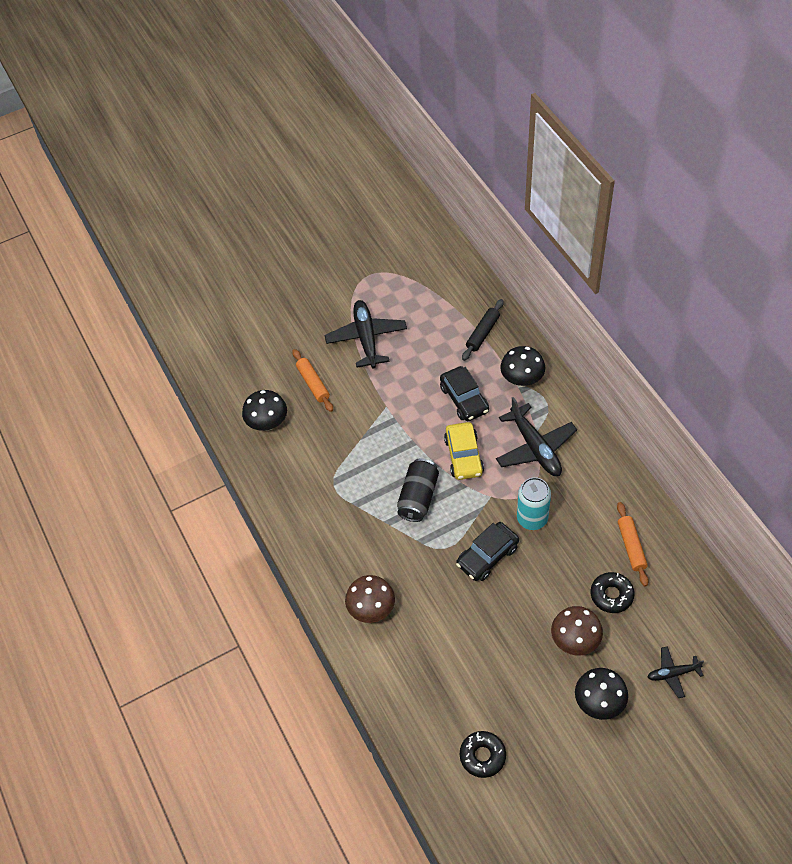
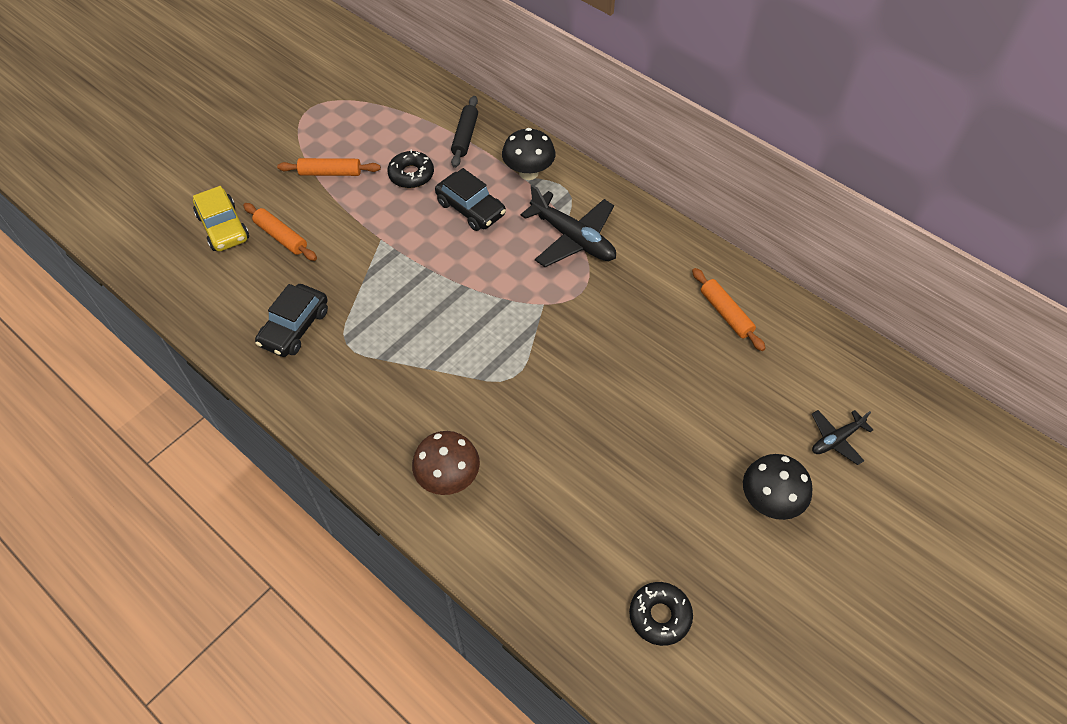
camera: 25 degrees left, 0 degrees up
(267, 423) = (237, 295): black mushroom -> none
(366, 338) = (330, 173): black plane -> orange rolling pin
(418, 497) = (457, 328): black can -> none
(464, 456) = (494, 269): yellow car -> yellow car (223, 227)
(487, 556) = (567, 371): black car -> black car (295, 327)
(532, 518) = (601, 315): turquoise can -> none
(575, 641) = (710, 437): brown mushroom -> none
(611, 595) = (728, 373): black donut -> black donut (411, 175)

